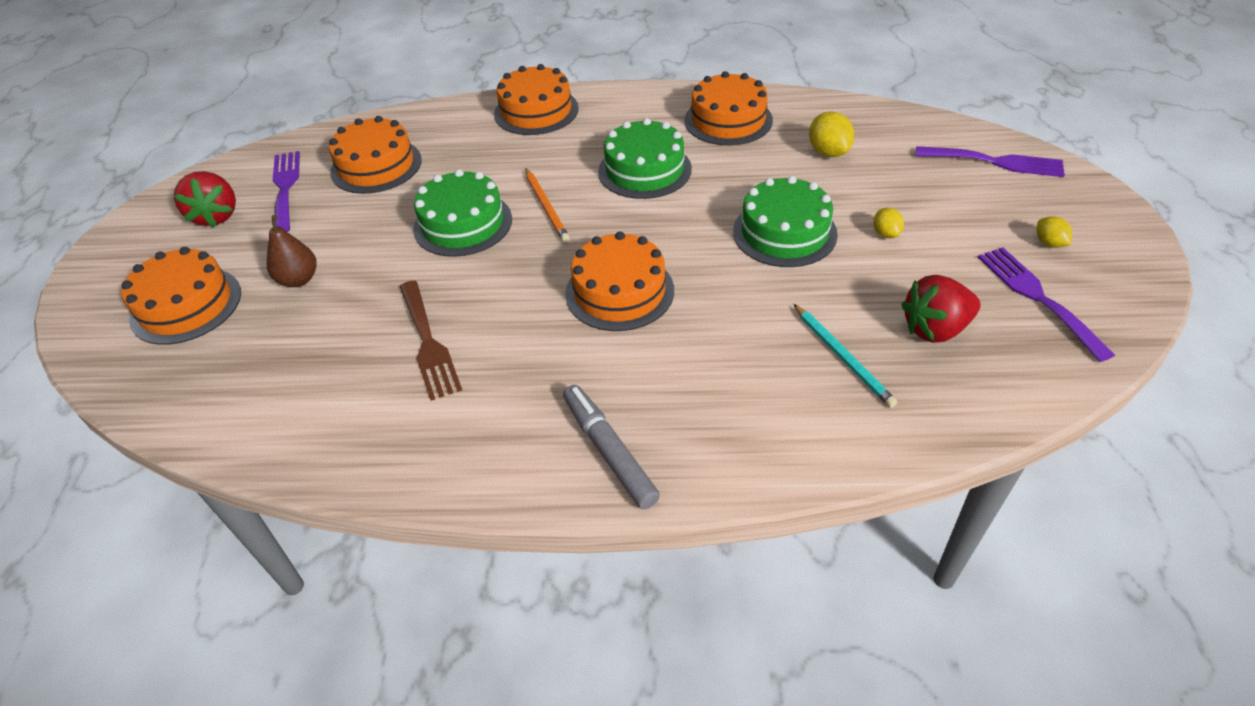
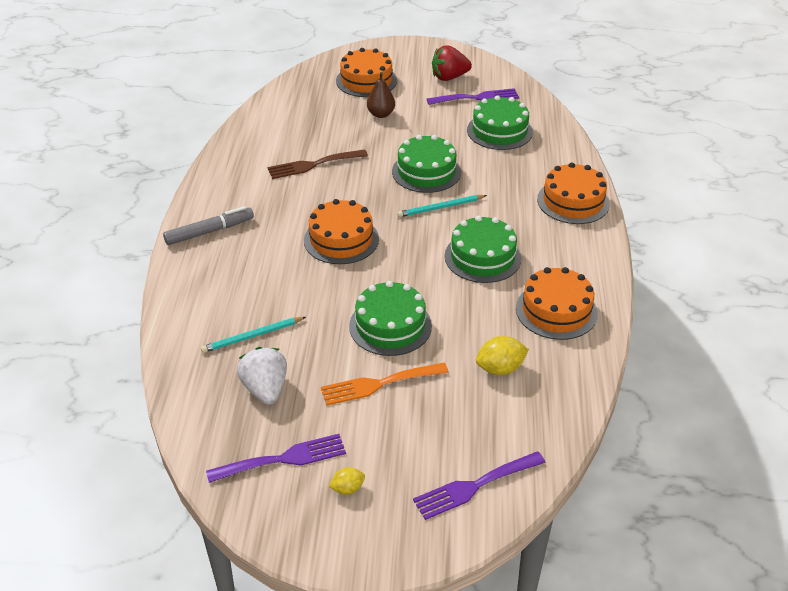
camera: 90 degrees right, 5 degrees down
(376, 166) = (499, 131): orange cake -> green cake
(546, 207) = (440, 208): orange pencil -> turquoise pencil
(885, 234) = (379, 384): yellow lemon -> orange fork
(935, 329) = (265, 389): red strawberry -> white strawberry
(995, 162) = (474, 486): purple fork -> purple fork turned 45 degrees clockwise

